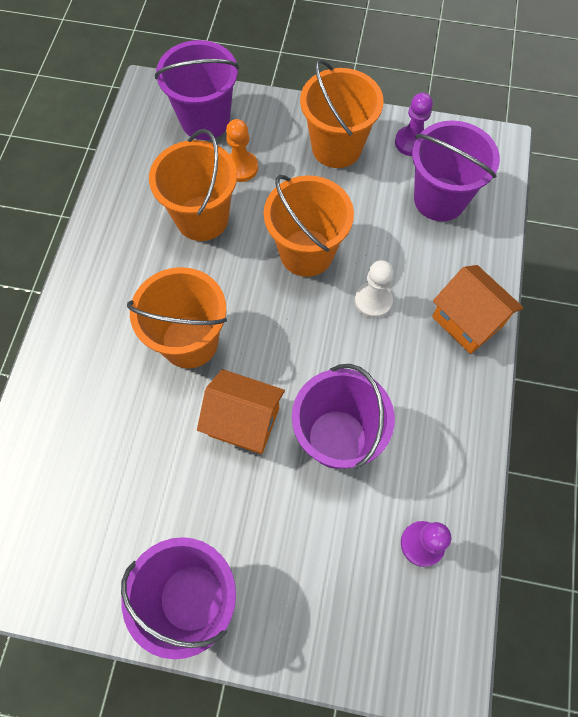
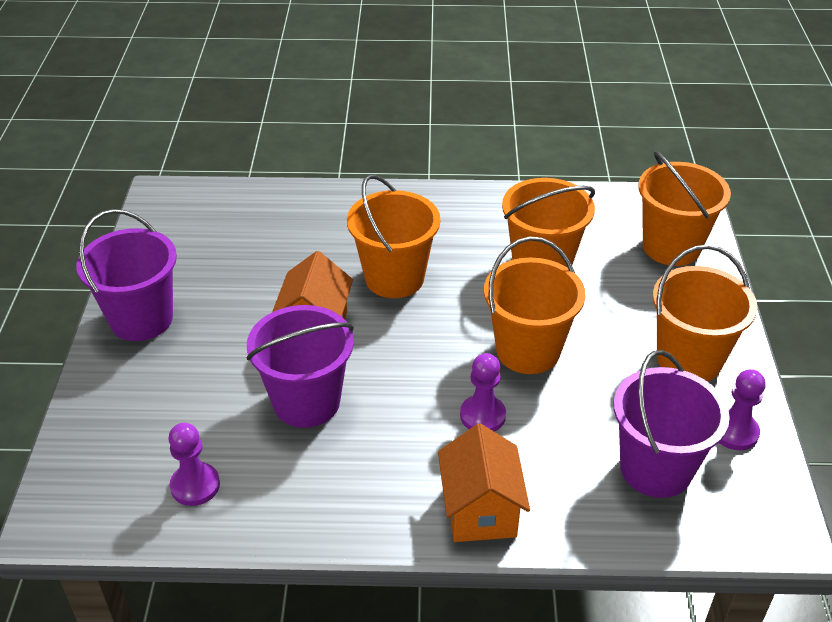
camera: 80 degrees right, 25 degrees down
(205, 120) = (671, 247): purple bucket -> orange bucket
(241, 167) = (620, 283): orange pawn -> none
(373, 301) = (482, 415): white pawn -> purple pawn
(467, 321) = (480, 510): orange house -> orange house turned 45 degrees counterclockwise

